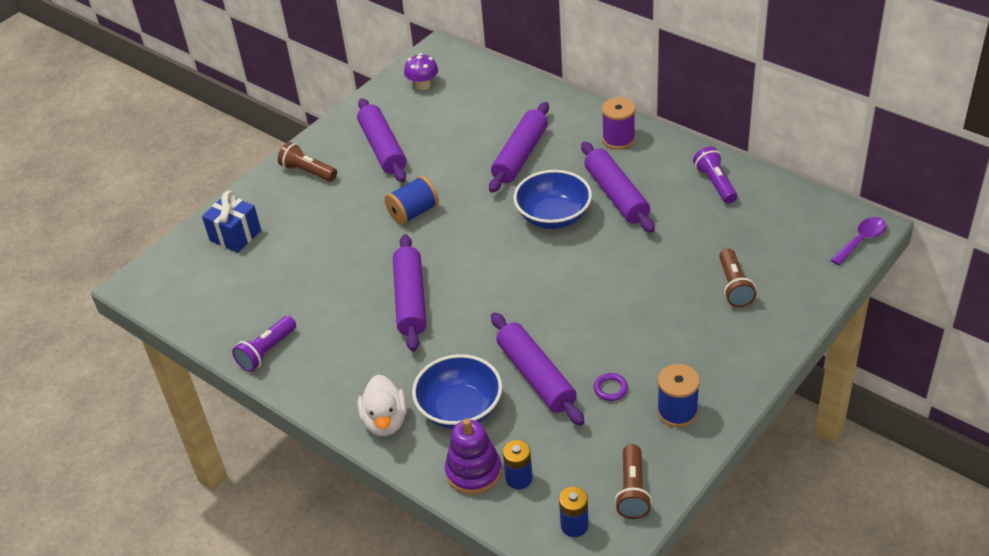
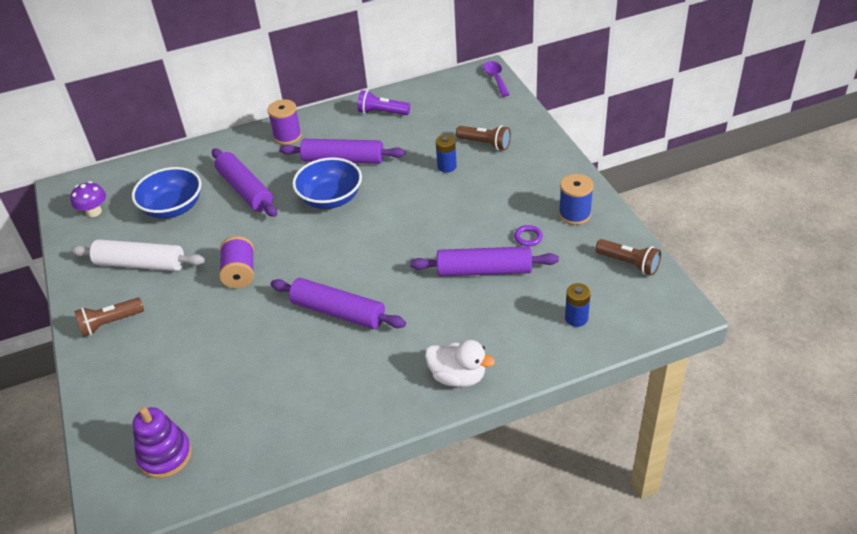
camera: 60 degrees left, 0 degrees up
(235, 235) = (133, 405): blue gift -> none
(267, 351) = (307, 432): purple flashlight -> none
(383, 148) = (140, 264): purple rolling pin -> white rolling pin
(413, 213) = (240, 274): blue spool -> purple spool
(460, 409) = (482, 326): blue bowl -> blue bowl (173, 208)
(473, 472) = (551, 341): purple stacking toy -> purple stacking toy (165, 455)
(574, 525) = (640, 305): blue battery -> blue battery (447, 166)

